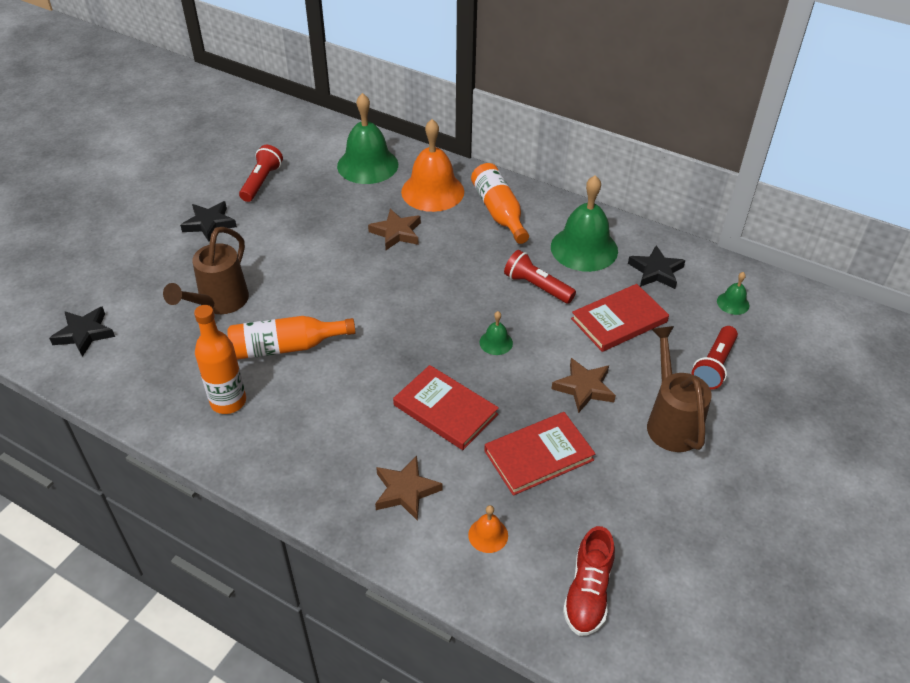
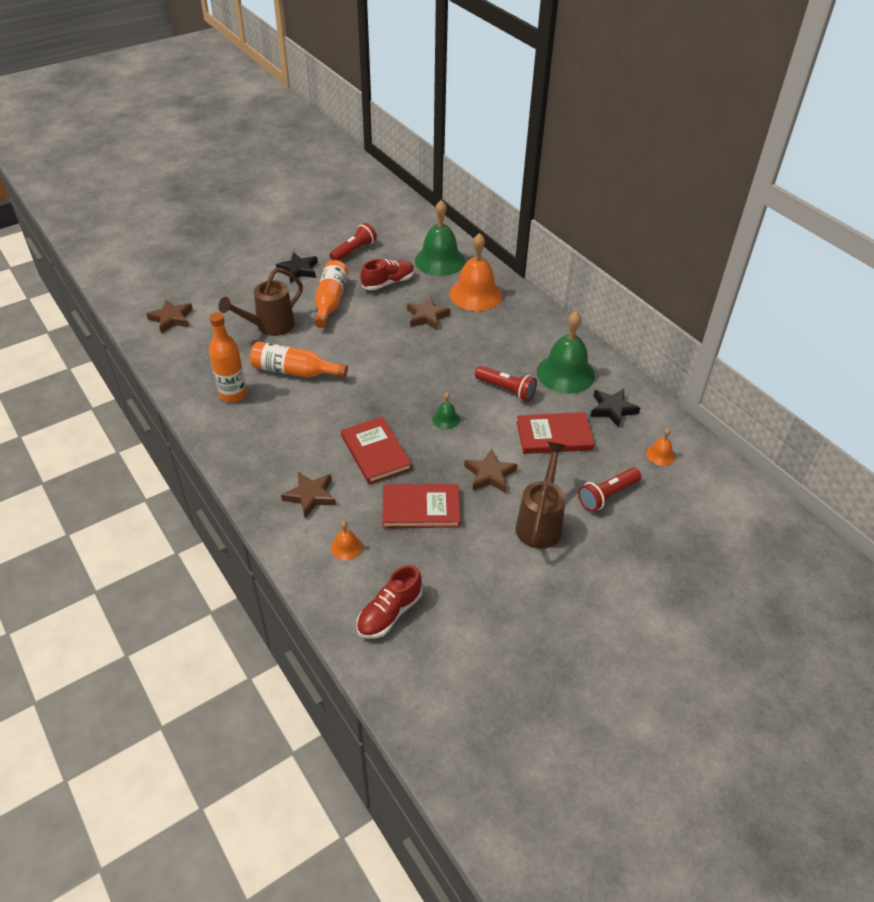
camera: 25 degrees right, 0 degrees up
(84, 333) = (171, 318): black star -> brown star
(326, 207) = (388, 283): none -> red shoe
(499, 212) = (517, 325): orange bottle -> orange bottle (330, 301)
(537, 287) = (506, 389): red flashlight -> red flashlight turned 150 degrees clockwise
(733, 303) = (660, 455): green bell -> orange bell

